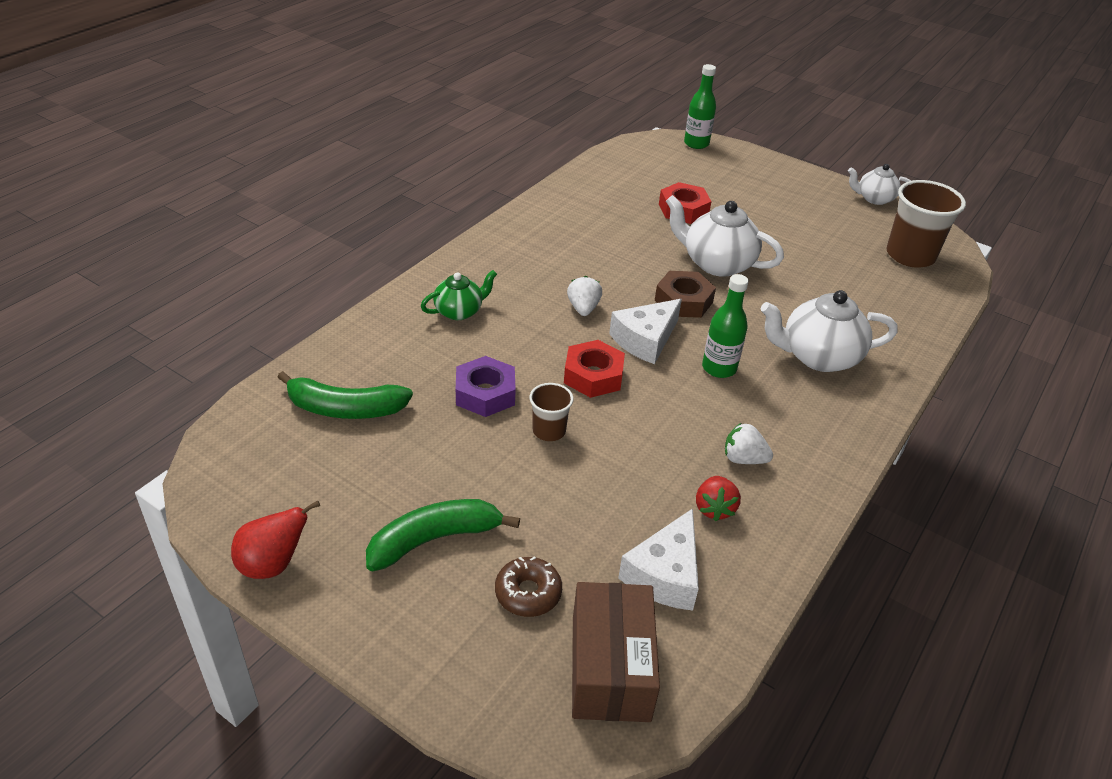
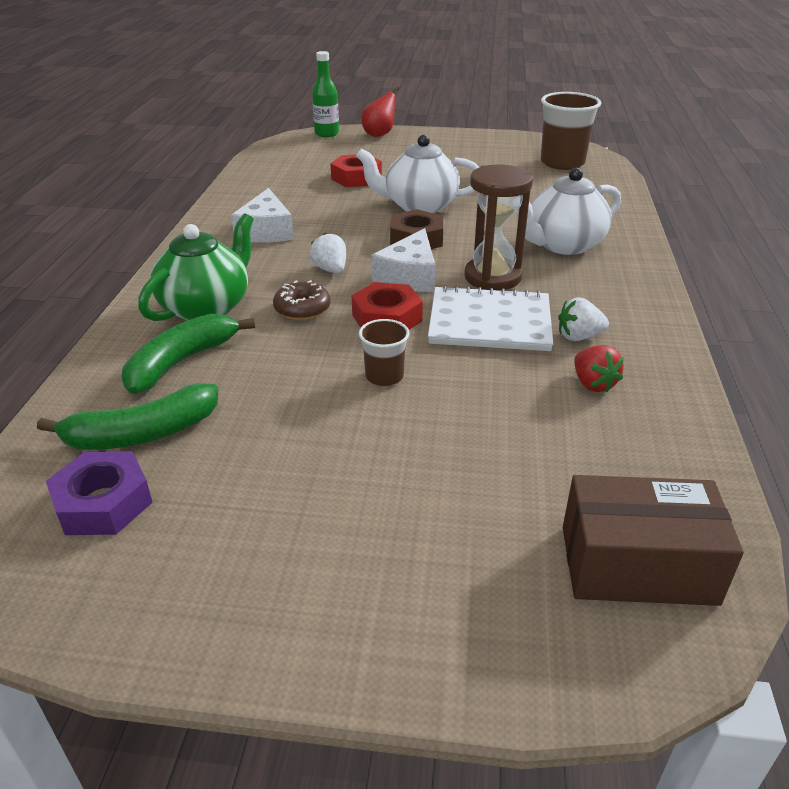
camera: 25 degrees left, 5 degrees down
(273, 564) = (168, 636): red pear -> red pear (379, 134)
(434, 539) = (348, 522): green banana -> green banana (181, 362)
(459, 311) = (206, 307): green teapot -> green teapot, size x1.67
(485, 393) = (292, 367): purple nut -> purple nut (103, 503)
(528, 593) = (493, 531): brown donut -> brown donut (302, 309)
(610, 668) = (637, 565): brown box -> brown box turned 60 degrees counterclockwise
(665, 574) = (604, 456): white cheese -> white cheese (266, 231)
(677, 414) = (490, 322): none -> white notebook
(719, 368) = (492, 277): green bottle -> brown hourglass
(874, 198) = (500, 136): white teapot -> none

